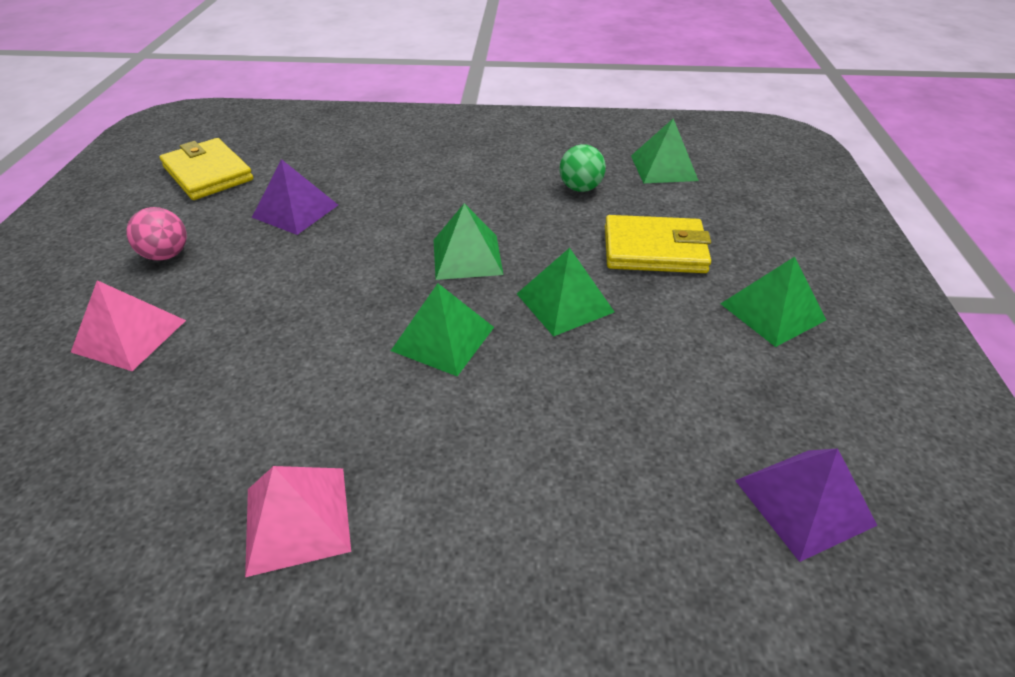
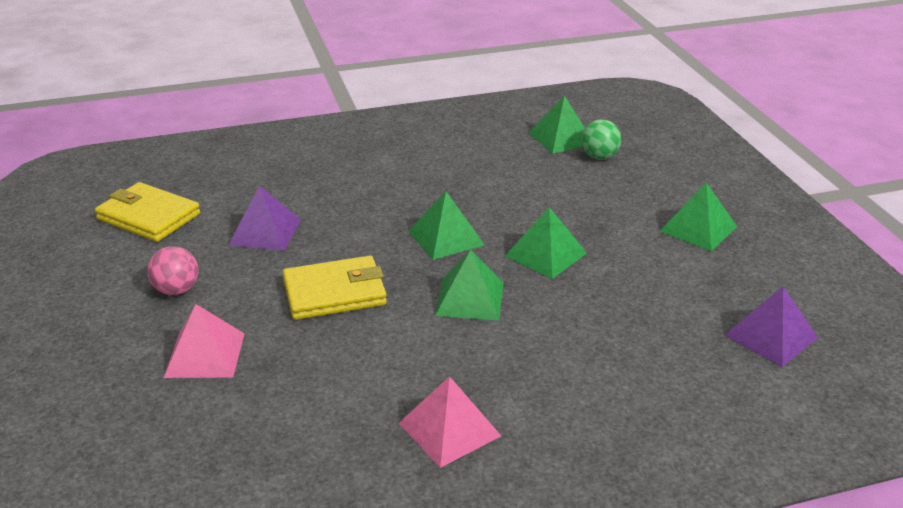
camera: 20 degrees left, 10 degrees down
(580, 188) = (503, 167): green ball -> green ball (599, 157)
(654, 249) = (590, 203): yellow wallet -> yellow wallet (334, 293)

